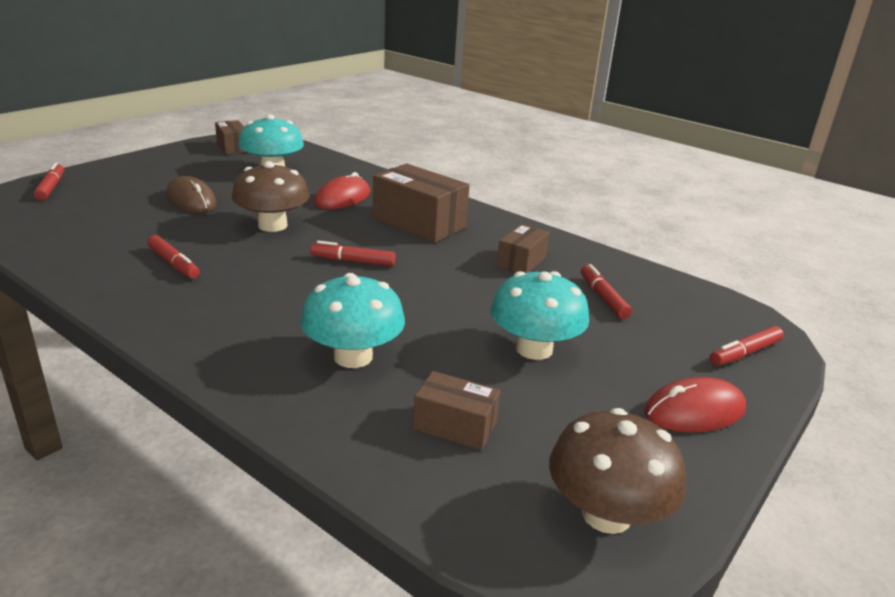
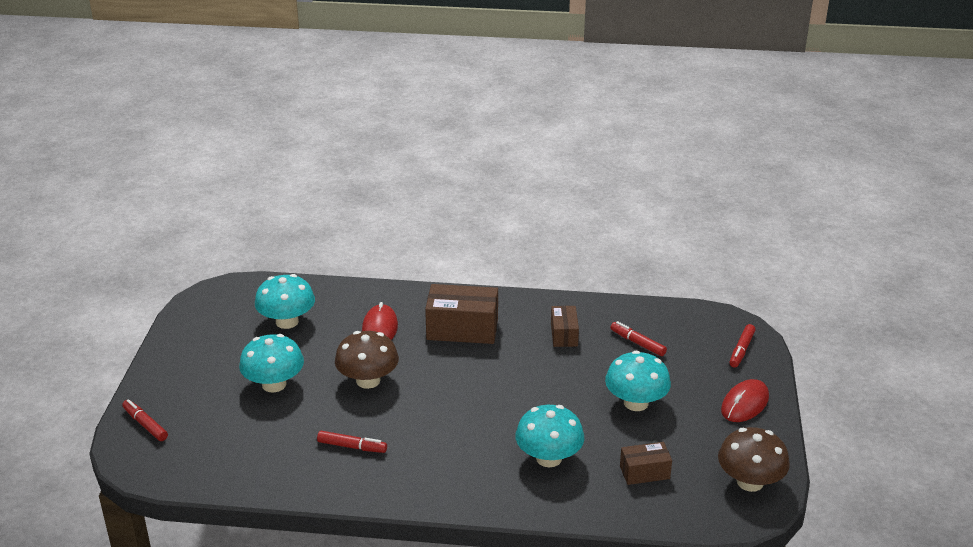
camera: 30 degrees left, 5 degrees up
(191, 200) = (274, 384): brown mouse -> turquoise mushroom
(233, 147) = (215, 309): brown box -> none
(353, 261) = (462, 386): red marker -> none

